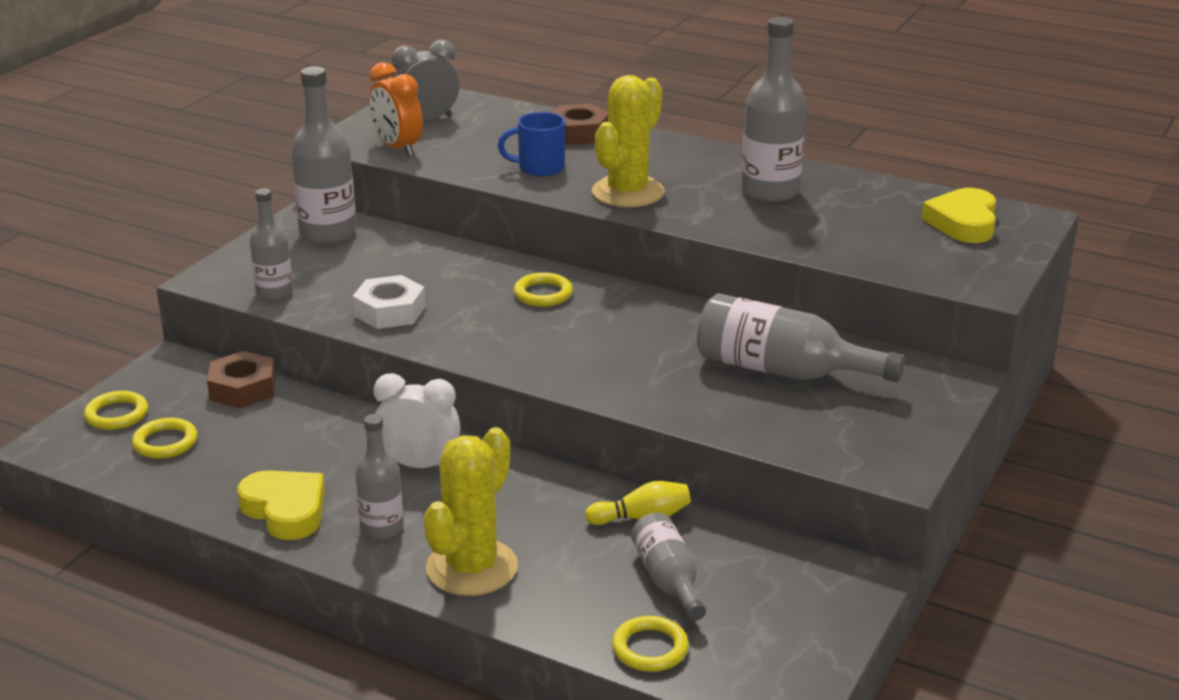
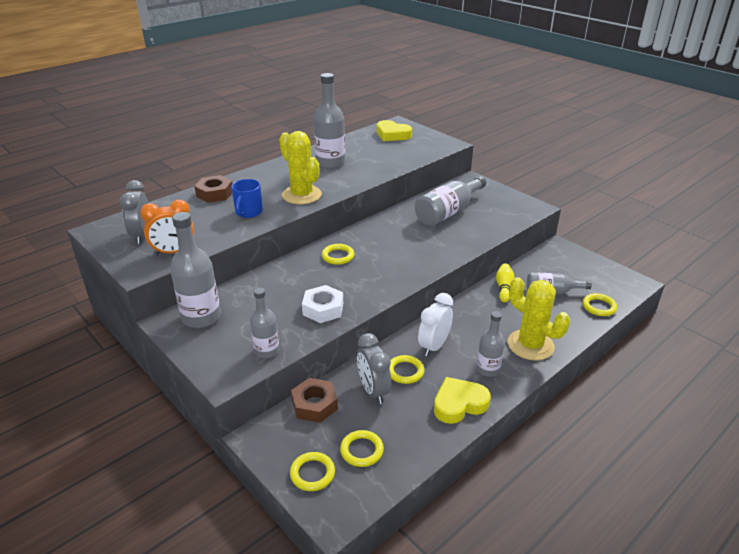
camera: 70 degrees left, 5 degrees up
(288, 429) = (373, 391): none -> grey clock
(343, 449) = (405, 371): none -> yellow ring

